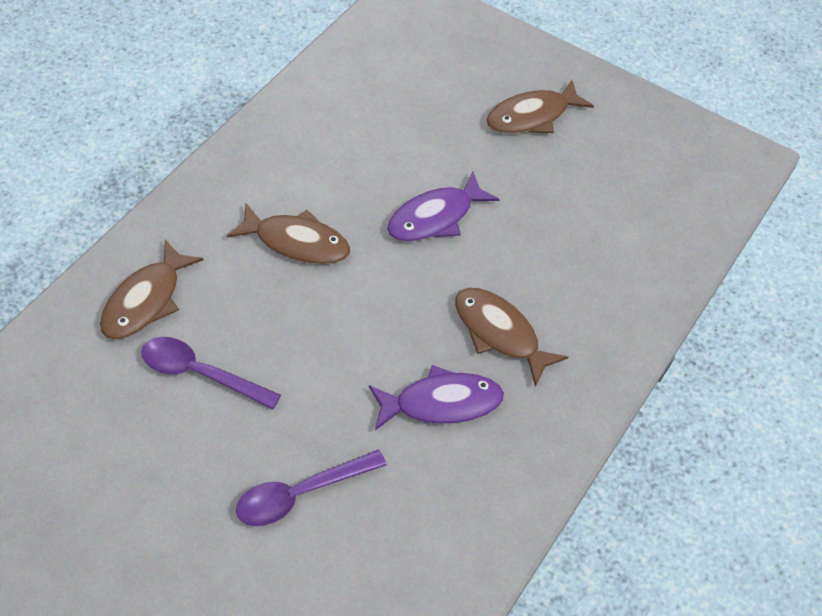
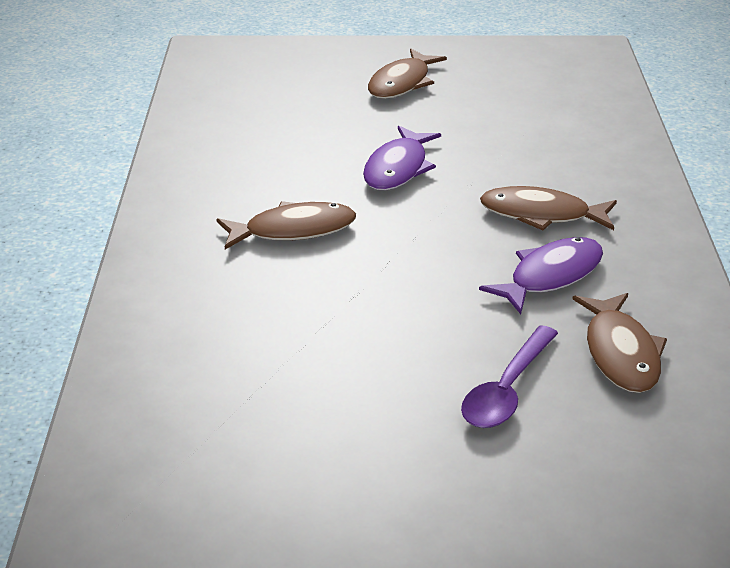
camera: 30 degrees left, 20 degrees down
(146, 300) = (191, 327): brown fish -> brown fish (620, 353)
(200, 373) = (309, 353): purple spoon -> none

